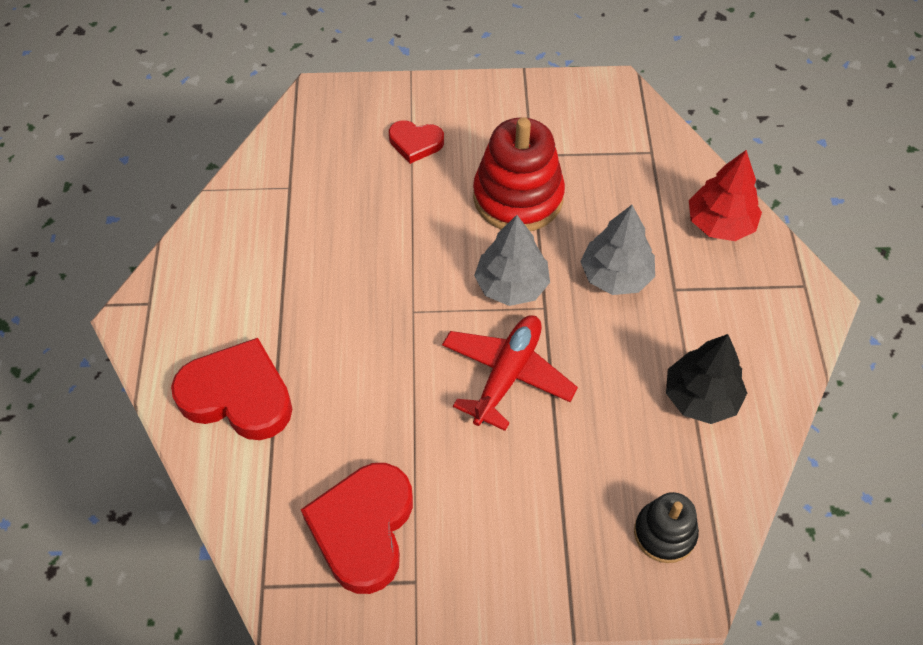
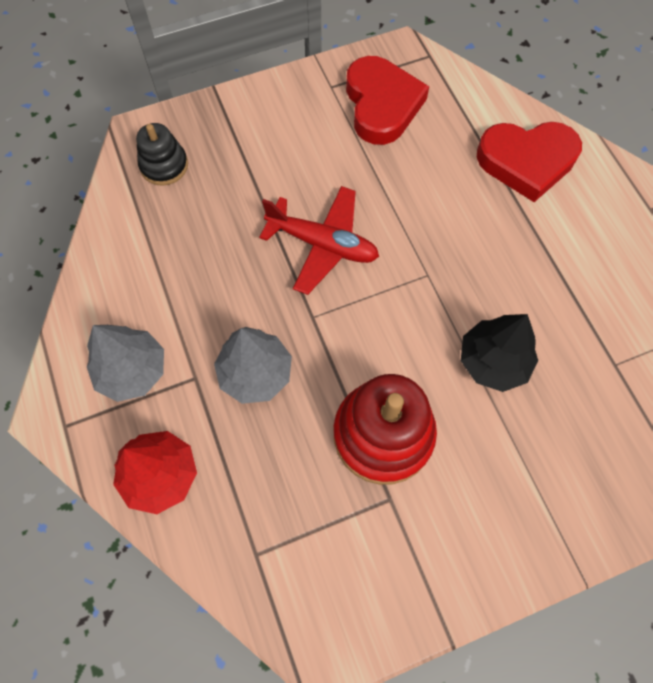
camera: 160 degrees right, 10 degrees up
(415, 143) = (522, 469): red heart -> none
(507, 375) = (323, 244): red plane -> red plane turned 75 degrees counterclockwise
(511, 285) = (350, 329): grey tree -> grey tree (132, 371)
(701, 397) = (152, 278): black tree -> black tree (493, 361)

